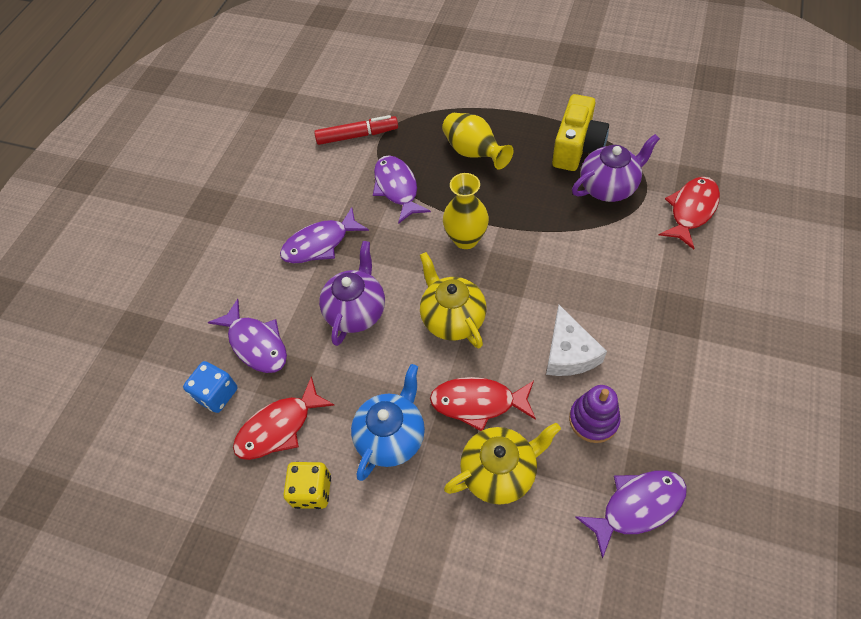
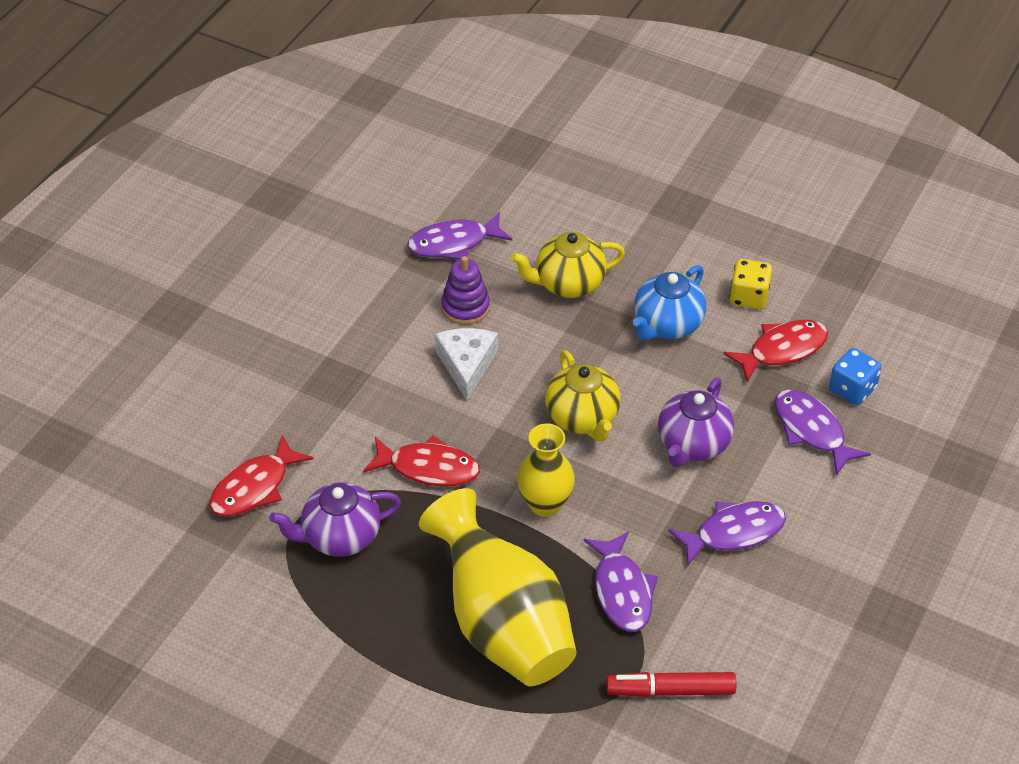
camera: 175 degrees left, 10 degrees down
(473, 153) = (502, 624): yellow vase -> yellow vase, size x1.79
(478, 402) = (574, 338): red fish -> red fish (428, 468)
(577, 147) = (356, 603): yellow camera -> none

